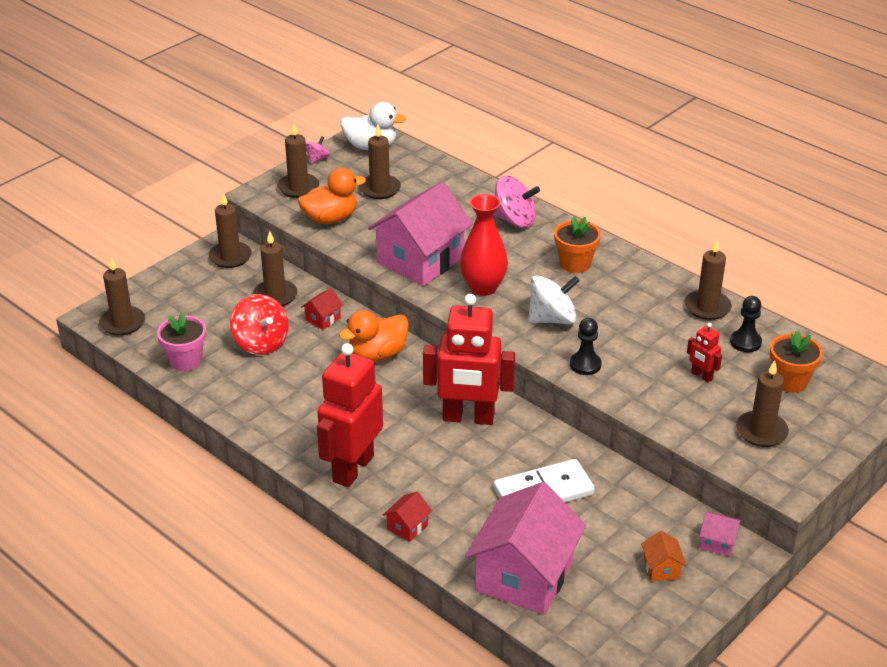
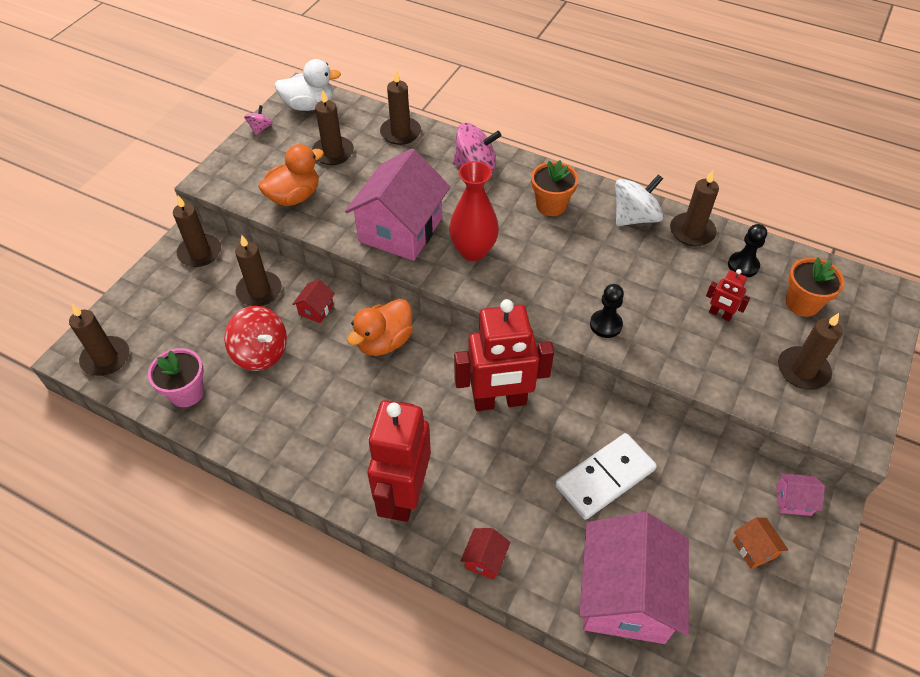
camera: 15 degrees left, 15 degrees up
(298, 187) = (251, 165): brown candle -> brown candle (400, 133)
(552, 319) = (553, 275): white spinning top -> white spinning top (634, 217)

